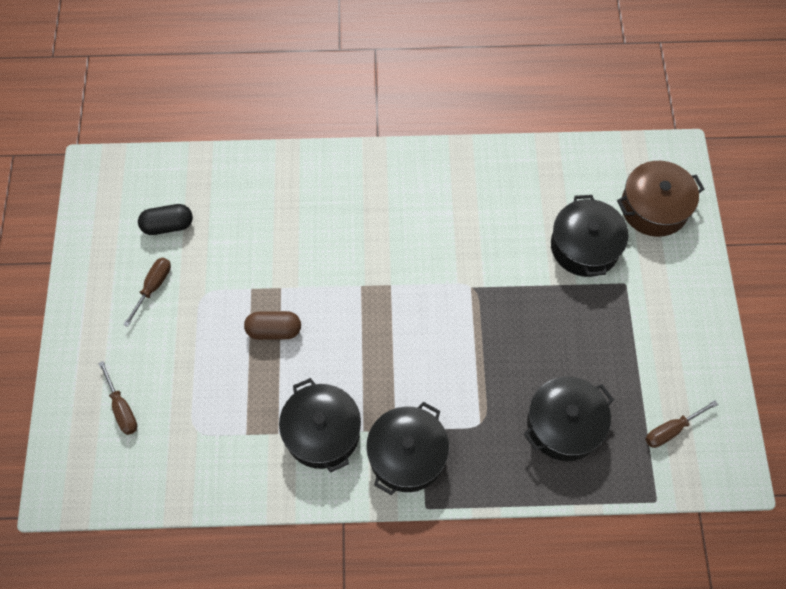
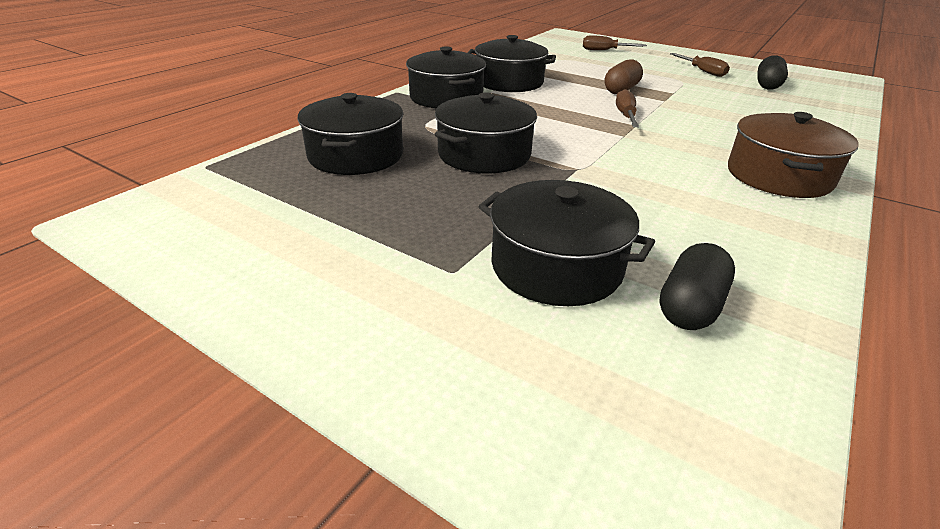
camera: 125 degrees right, 30 degrees down
(495, 350) = (484, 154): none -> black pot
(570, 188) = (690, 306): none -> black capsule
(654, 207) = (567, 394): brown pot -> brown pot (778, 176)
(671, 430) = (234, 206): brown screwdriver -> brown screwdriver (625, 116)

